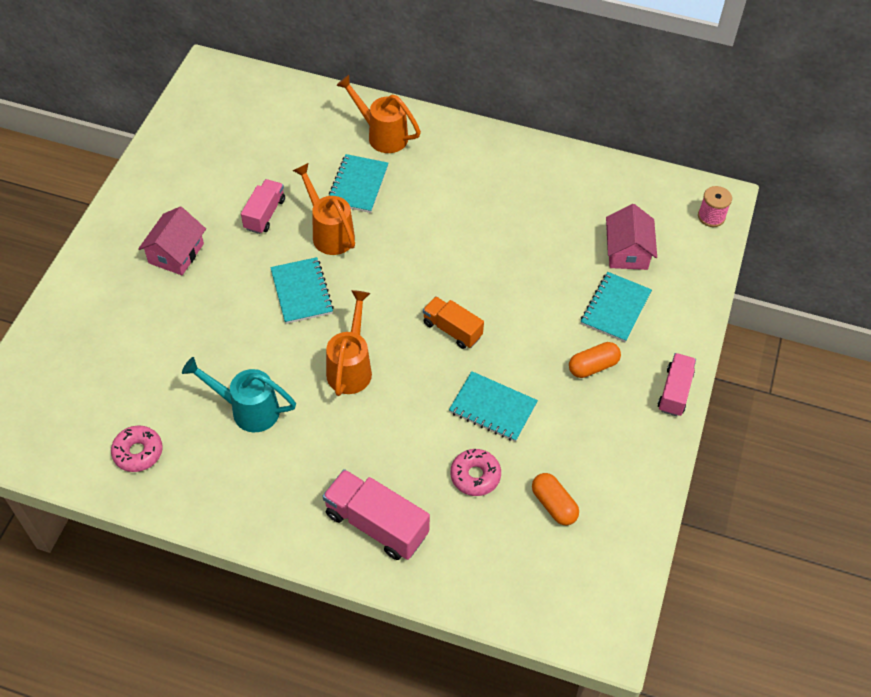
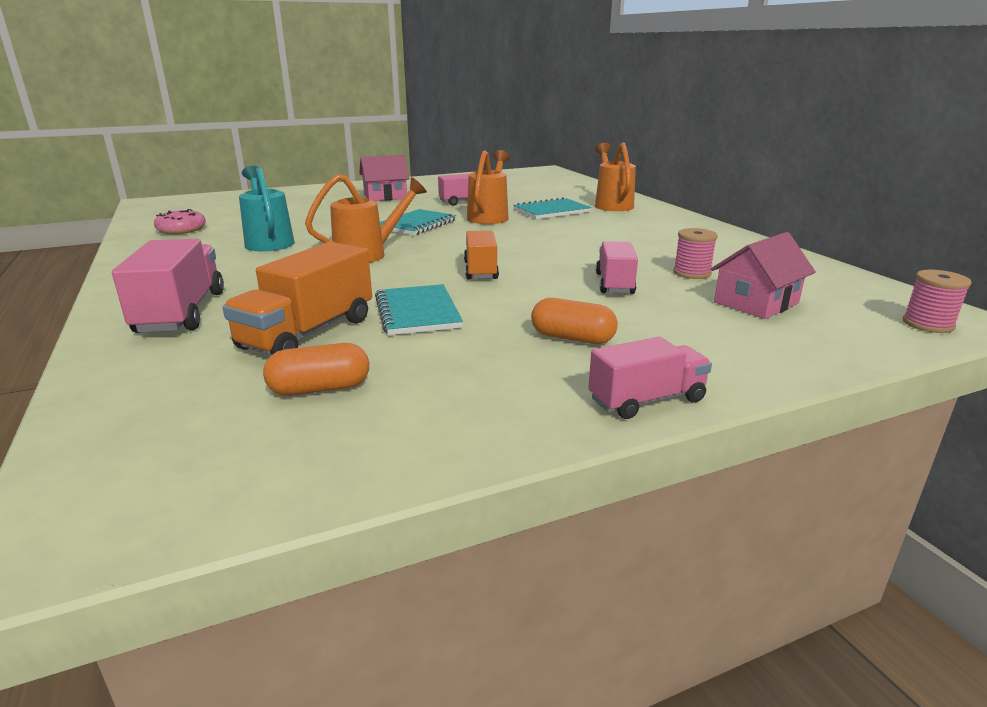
camera: 50 degrees right, 30 degrees down
(475, 476) = (308, 333): pink donut -> orange truck
(542, 285) = (614, 284): none -> pink truck
(553, 505) = (320, 389): orange capsule -> orange capsule turned 60 degrees clockwise
(562, 234) = (691, 273): none -> pink spool
(615, 308) = (674, 322): turquoise notebook -> none

